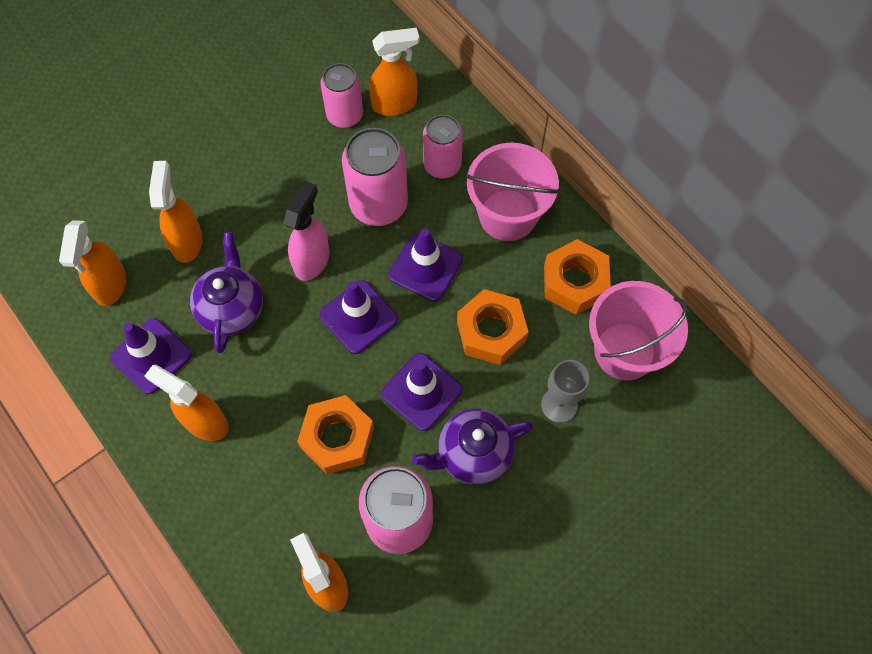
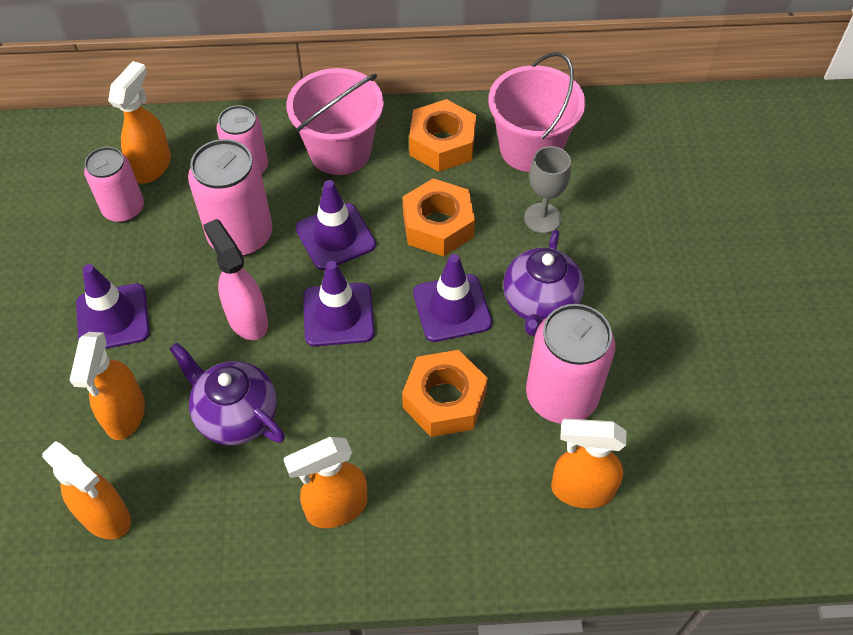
camera: 55 degrees left, 10 degrees down
(151, 356) = (222, 519): purple traffic cone -> purple traffic cone (113, 318)
(187, 241) = (125, 415): orange spray bottle -> orange spray bottle turned 120 degrees counterclockwise

